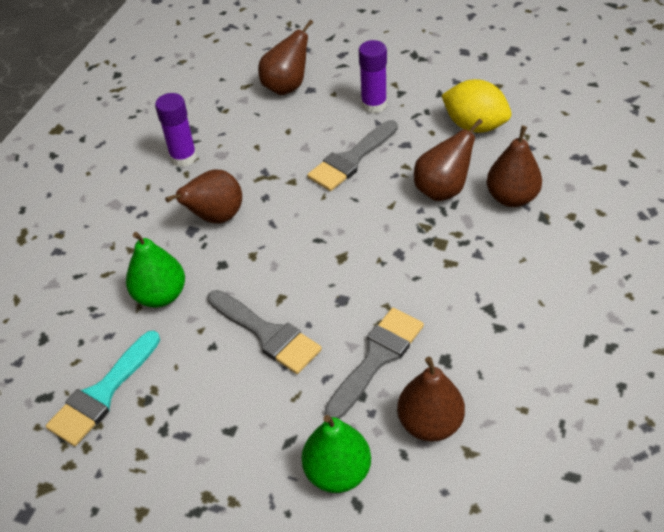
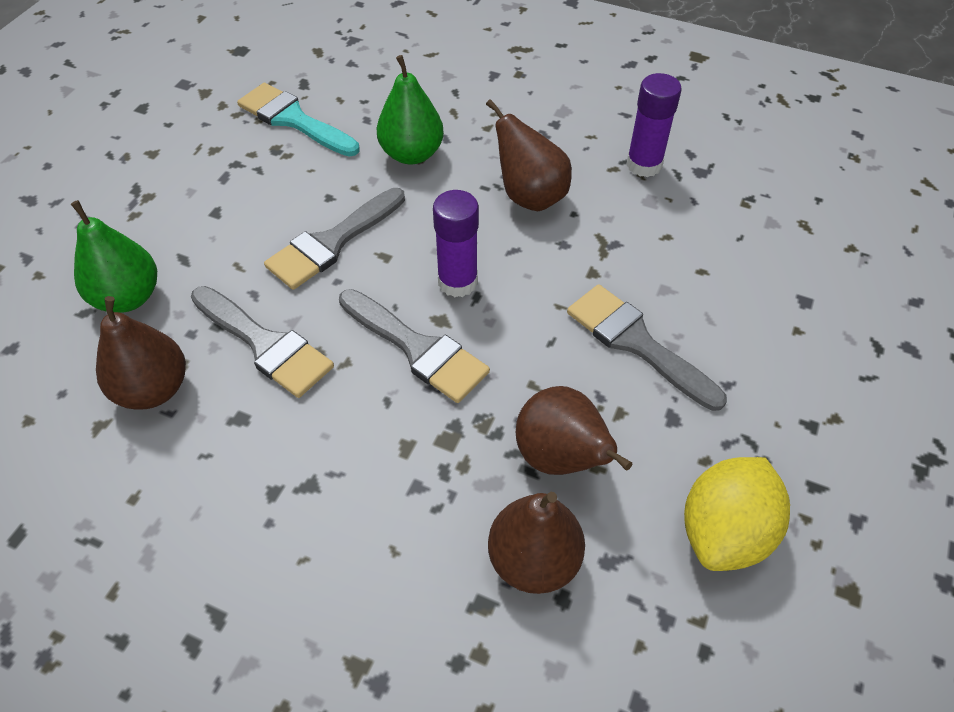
camera: 90 degrees right, 5 degrees up
(287, 87) = (808, 272): brown pear -> none
(369, 266) = (417, 349): none -> grey brush
(374, 105) = (772, 382): purple glue stick -> purple glue stick (457, 282)

